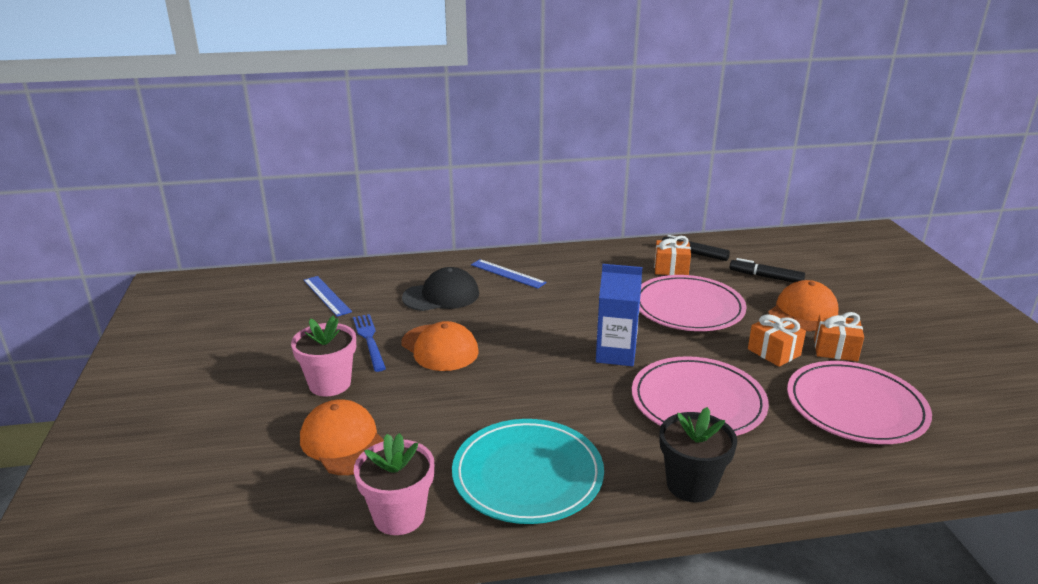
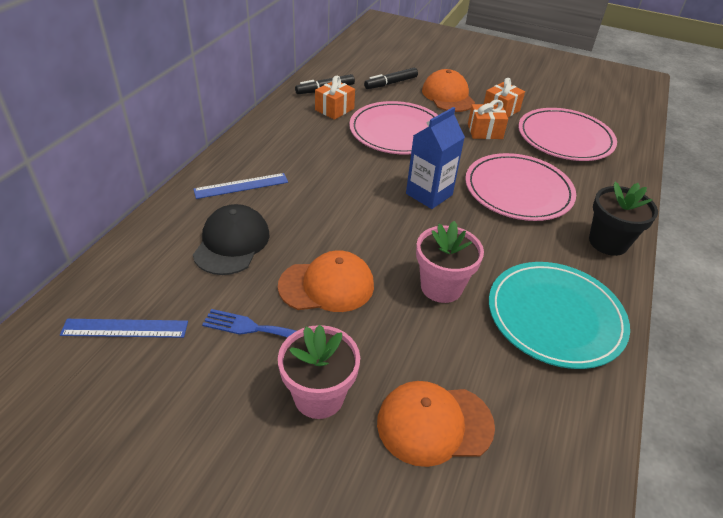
camera: 60 degrees left, 15 degrees up
(399, 516) = (570, 425): pink flower pot -> pink flower pot (441, 287)

